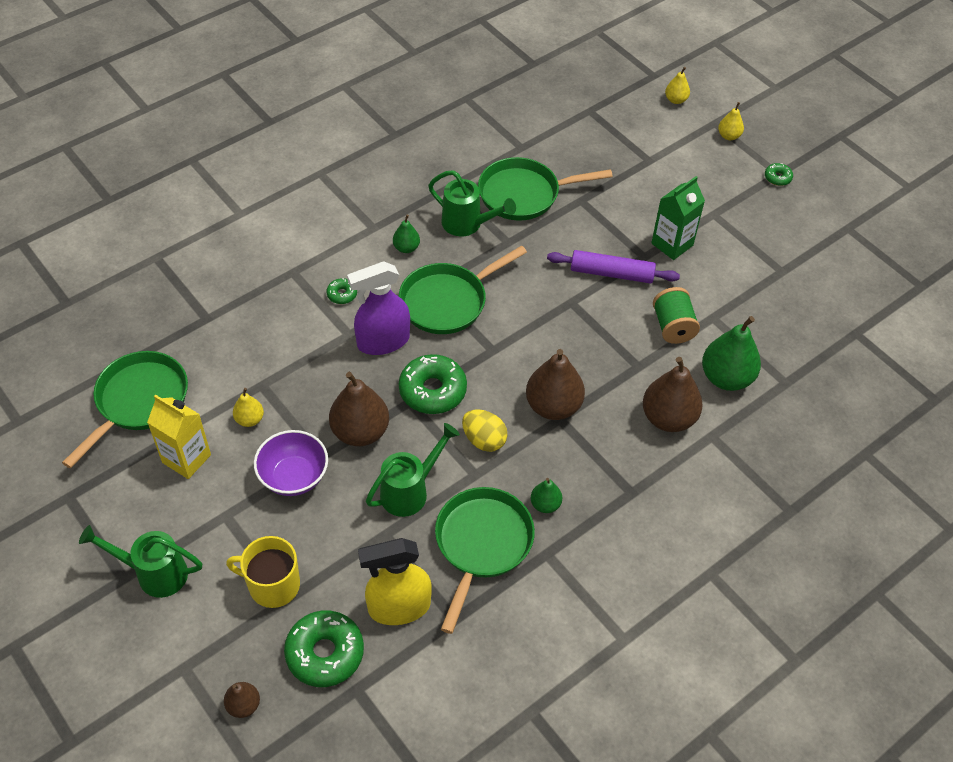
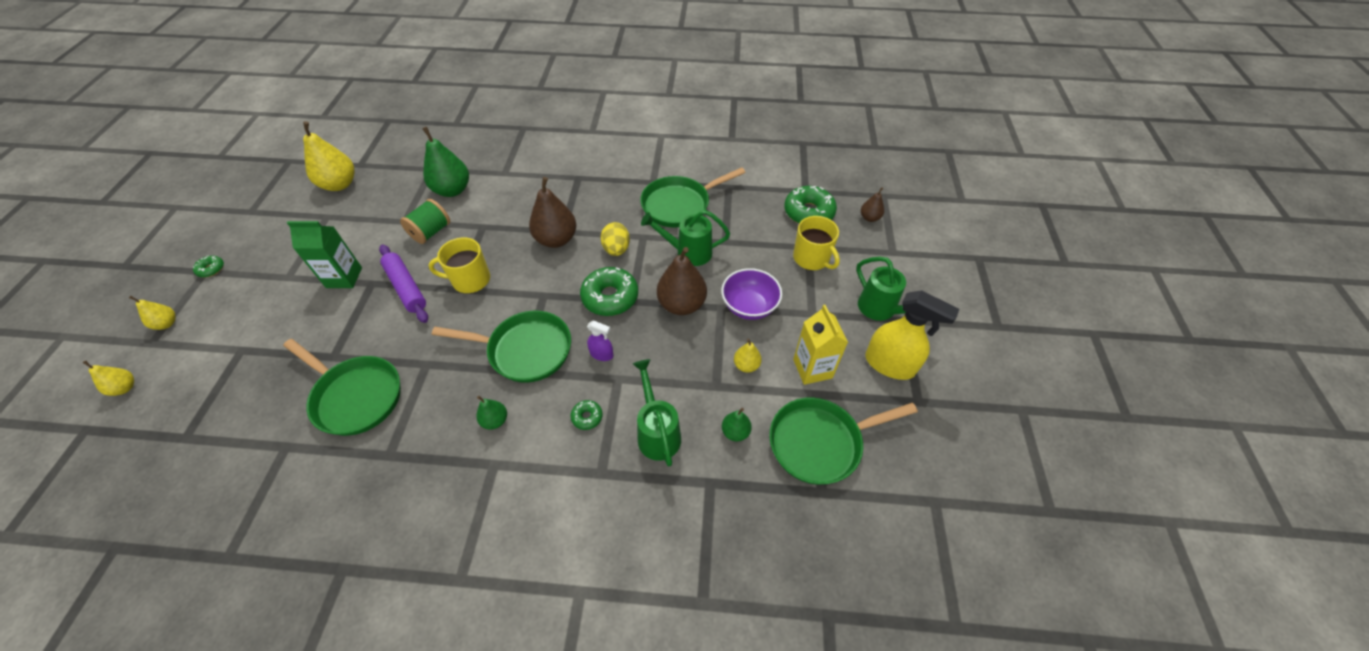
camera: 135 degrees left, 0 degrees up
(383, 341) = (602, 354): purple spray bottle -> purple spray bottle, size x0.50
(399, 607) = (751, 207): yellow spray bottle -> yellow spray bottle (890, 364)
(467, 224) = (428, 404): green watering can -> green watering can (657, 432)
(545, 504) = (626, 200): green pear -> green pear (735, 432)
(572, 316) = (470, 280): none -> yellow mug
(668, 418) = (510, 193): brown pear -> none
(831, 302) = (339, 184): none -> yellow pear

